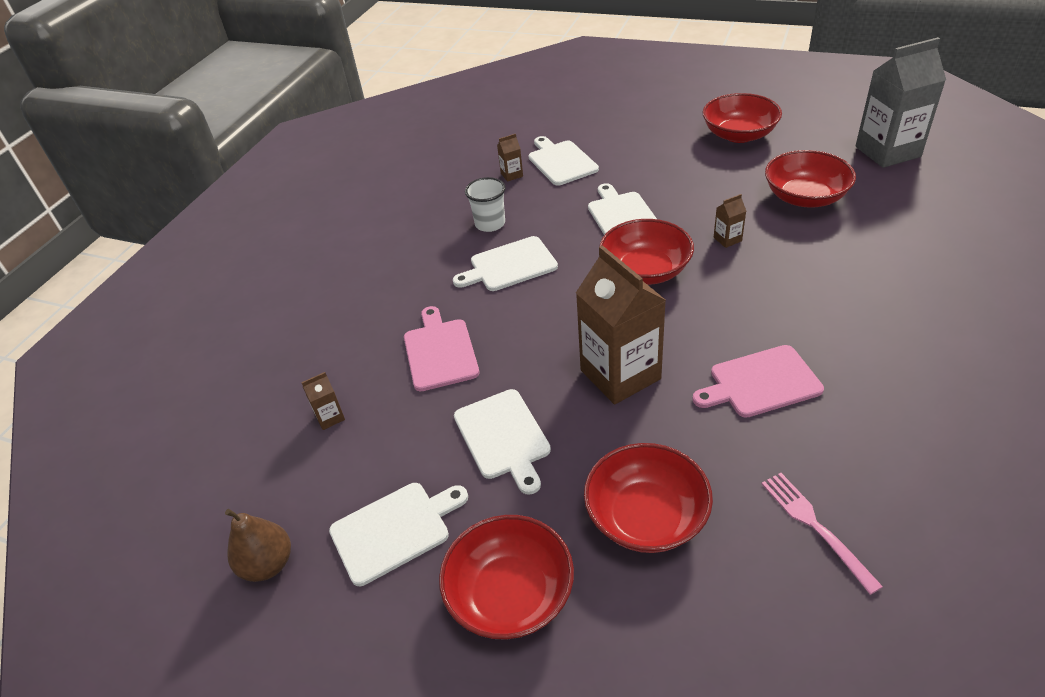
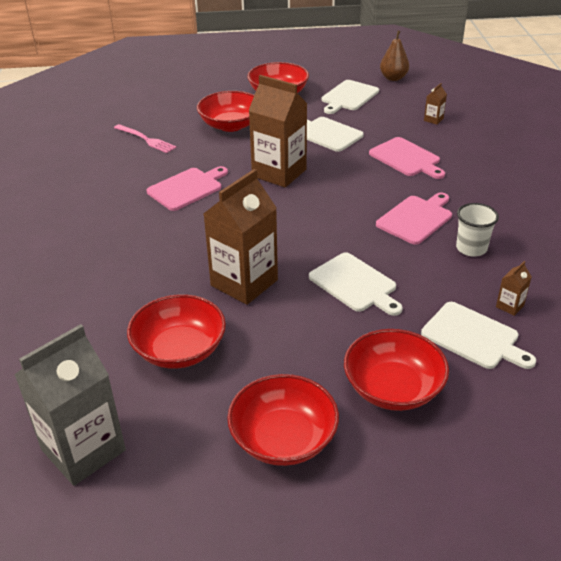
camera: 150 degrees right, 5 degrees down
(509, 265) = (416, 218): white cutting board -> pink cutting board
(645, 270) = (302, 239): red bowl -> red bowl (393, 388)
(727, 239) = (244, 283): brown carton -> brown carton, size x2.45

